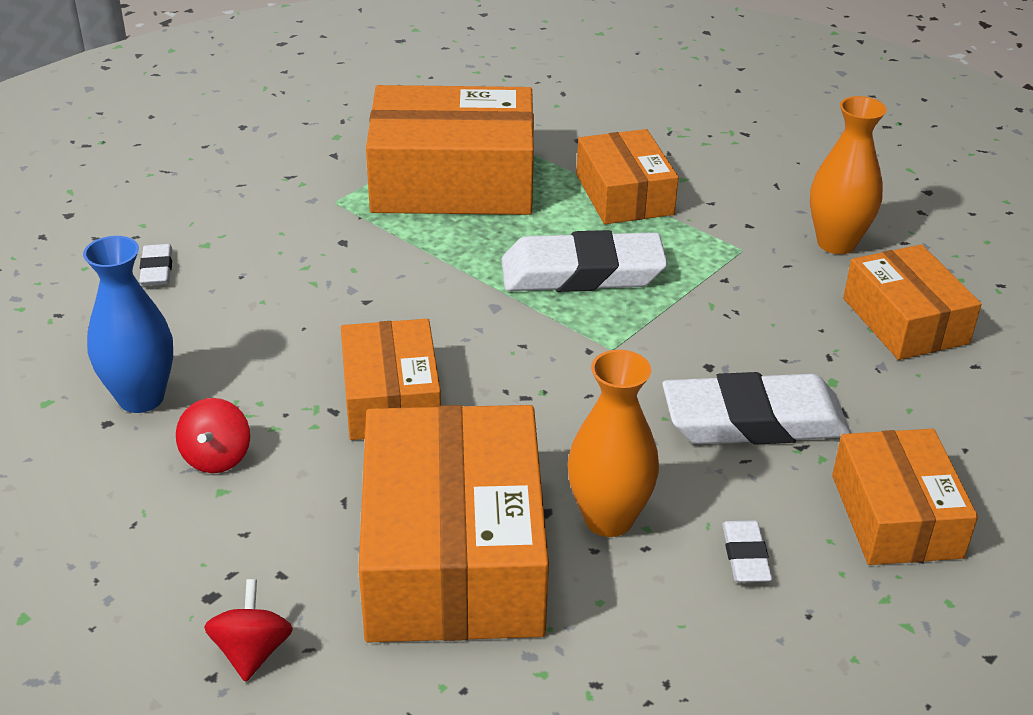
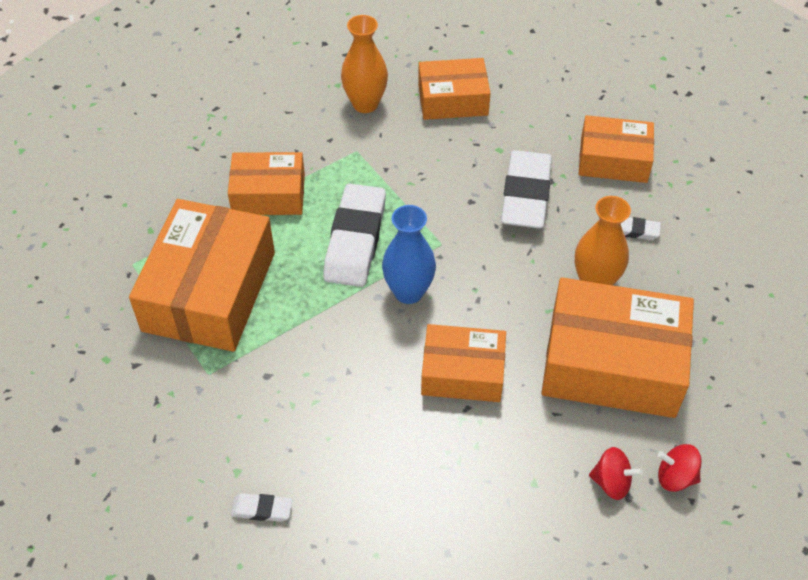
camera: 75 degrees left, 15 degrees up
(141, 398) = (425, 528): blue vase -> blue vase (408, 292)
(217, 457) = (500, 483): red spinning top -> red spinning top (611, 482)

